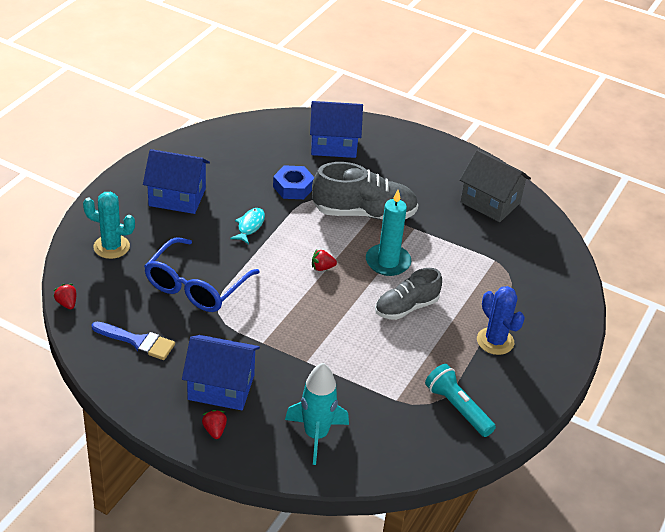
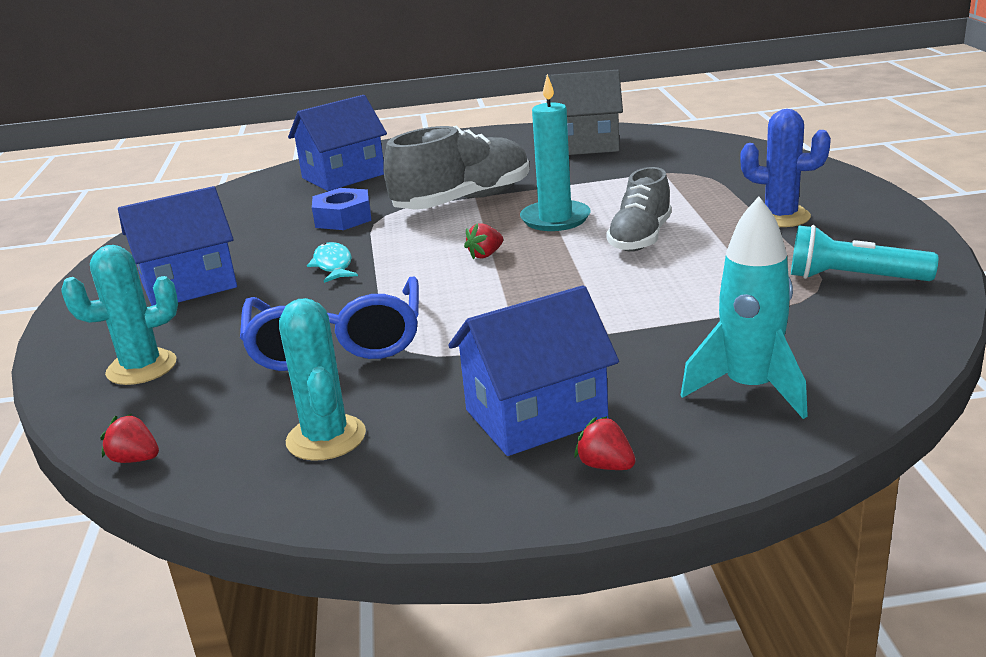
camera: 30 degrees left, 15 degrees down
(138, 341) = (326, 438): blue brush -> turquoise cactus

